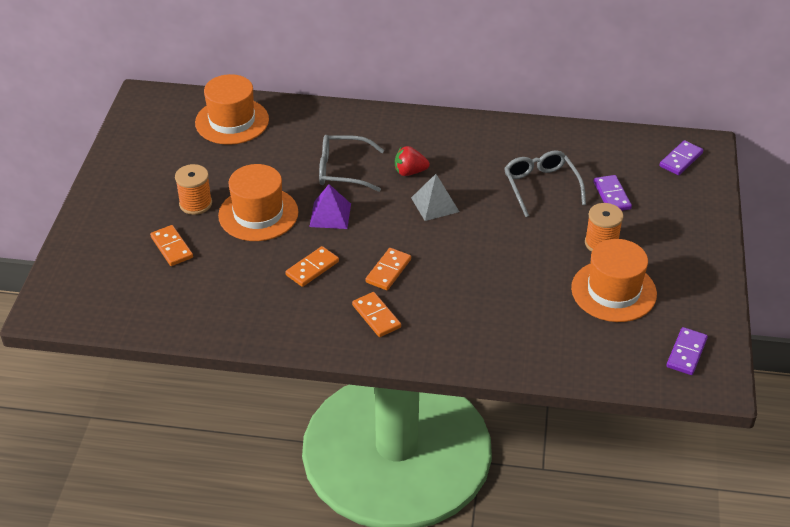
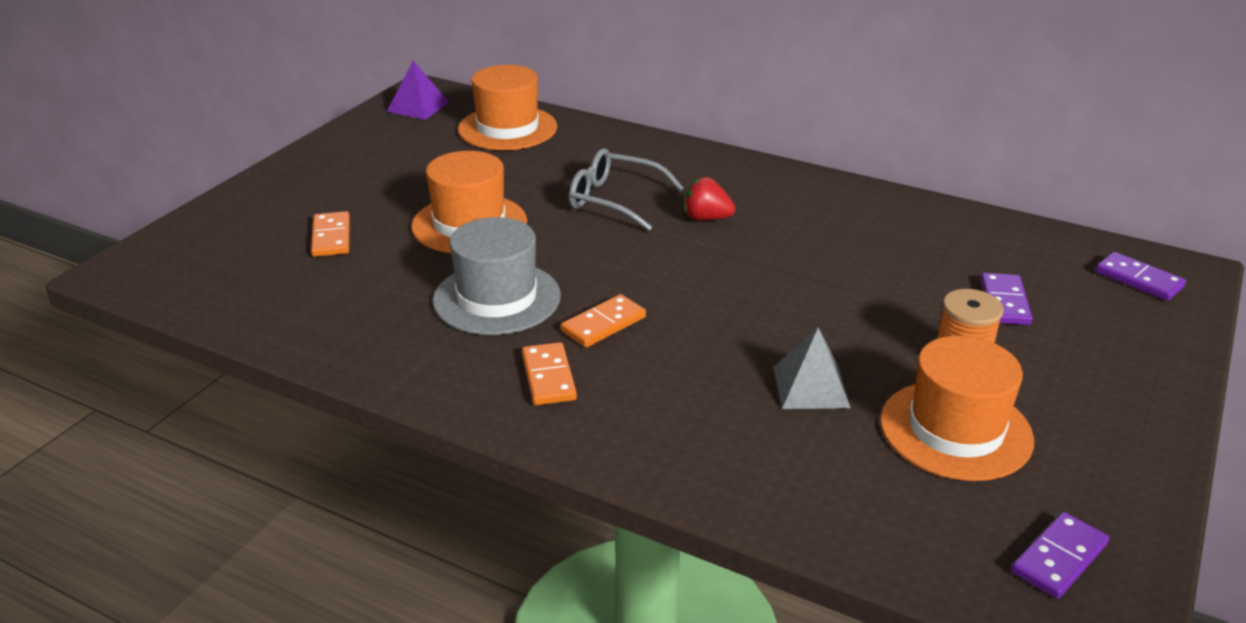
camera: 20 degrees right, 10 degrees down
(195, 204) = (398, 199): orange spool -> none
(312, 268) = (497, 298): orange domino -> grey hat
(330, 215) = (564, 244): purple pyramid -> purple pyramid (418, 107)
(435, 204) = (720, 260): grey pyramid -> grey pyramid (810, 387)
(541, 186) = (894, 270): grey glasses -> none
(680, 160) = (1139, 279): purple domino -> purple domino turned 75 degrees clockwise

